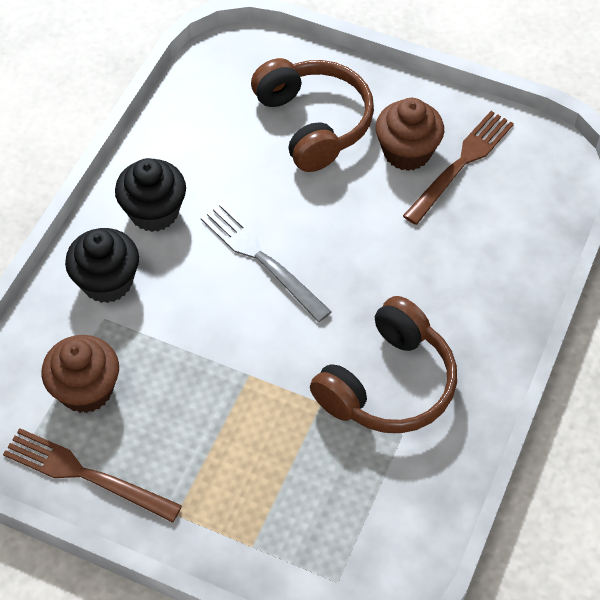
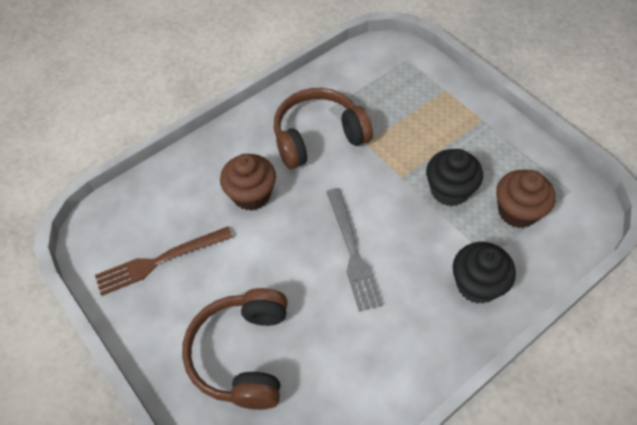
camera: 150 degrees left, 0 degrees up
(86, 475) = (532, 160): brown fork -> none
(154, 212) = (417, 329): black cupcake -> black cupcake (449, 190)
(407, 152) = (190, 290): brown cupcake -> brown cupcake (251, 195)

